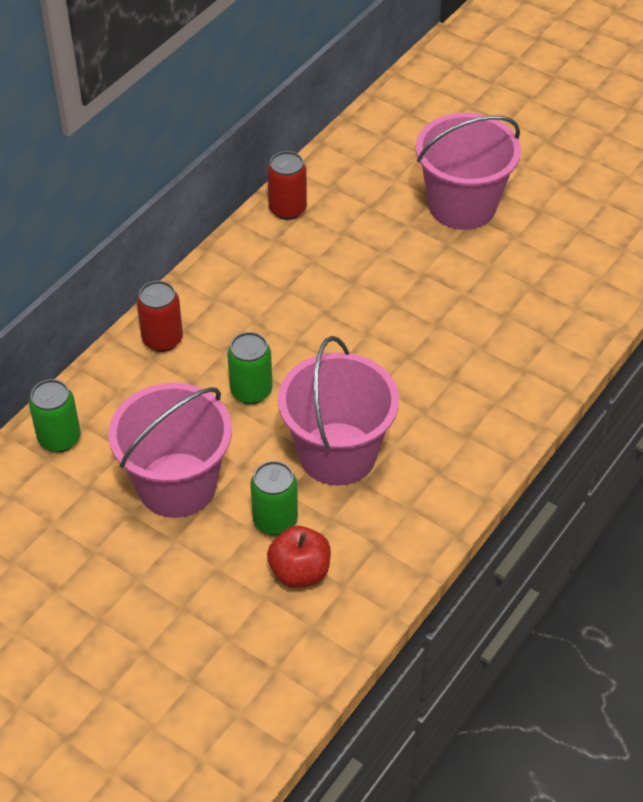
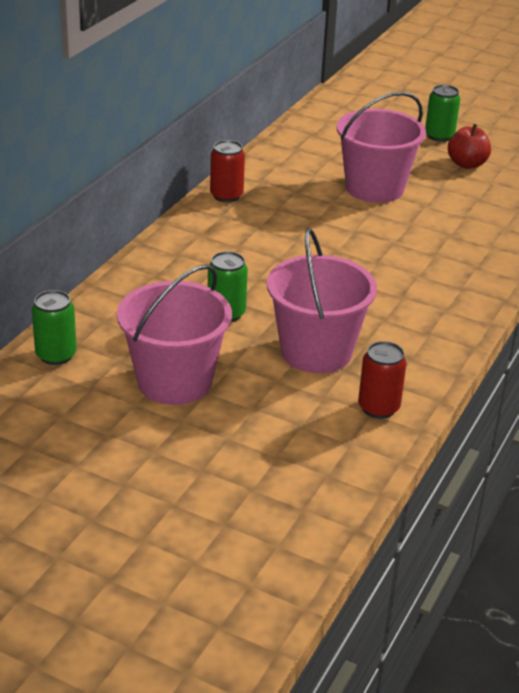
camera: 10 degrees left, 15 degrees down
(162, 339) = (137, 283): red can -> red can (378, 408)
(275, 520) = (272, 401): green can -> green can (439, 136)
(300, 572) = (305, 436): red apple -> red apple (466, 164)

